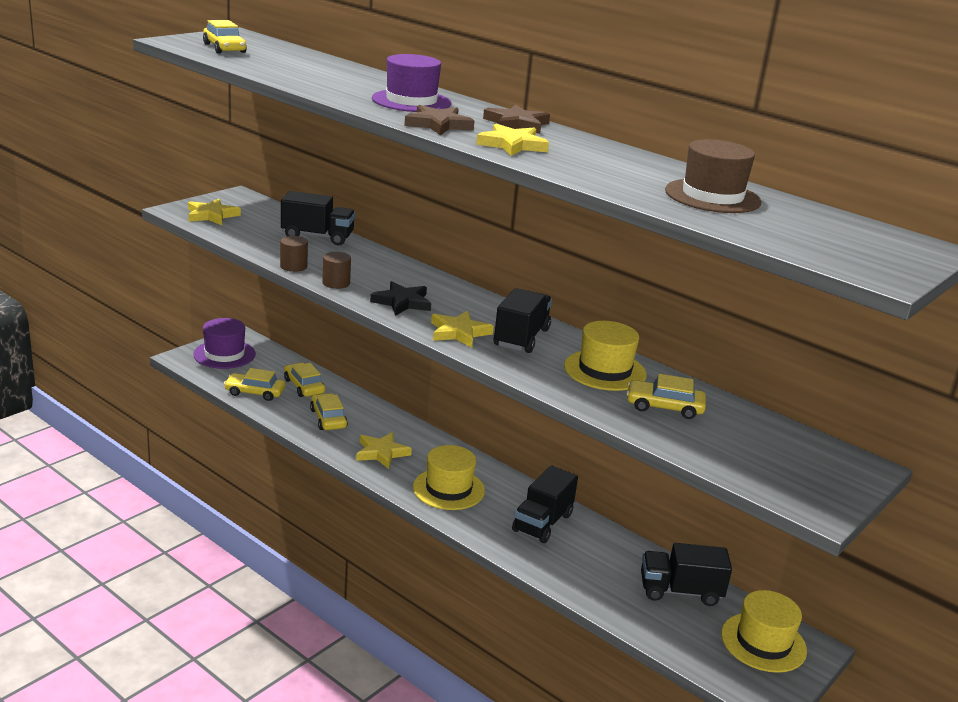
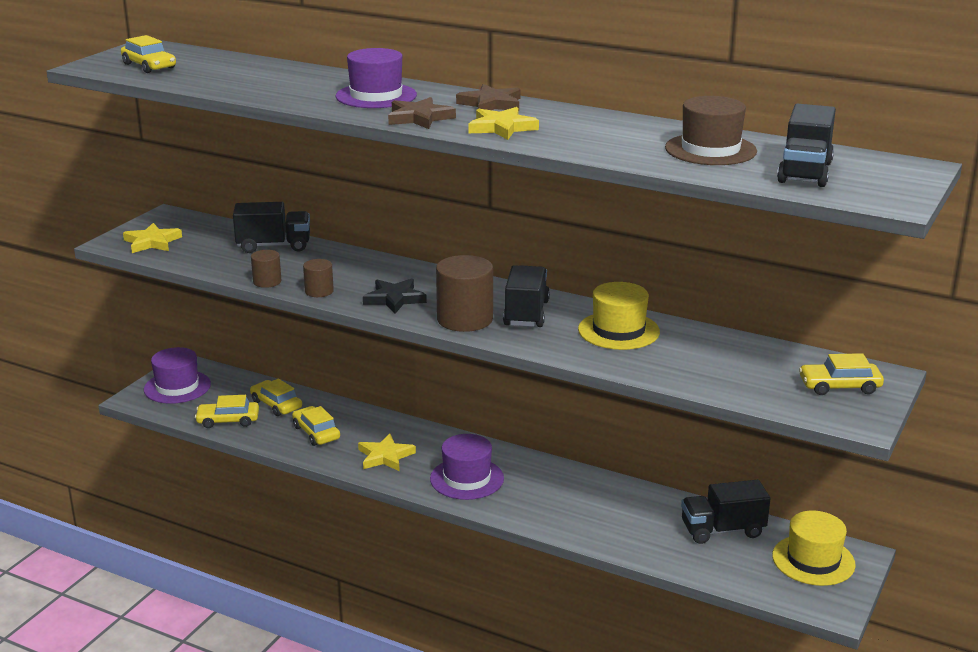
camera: 10 degrees left, 0 degrees up
(448, 489) = (467, 479): yellow hat -> purple hat
(459, 332) = (465, 319): yellow star -> brown cylinder
(542, 523) = (570, 493): black truck -> black truck (805, 172)
(664, 407) = (688, 355): yellow car -> yellow car (839, 386)

